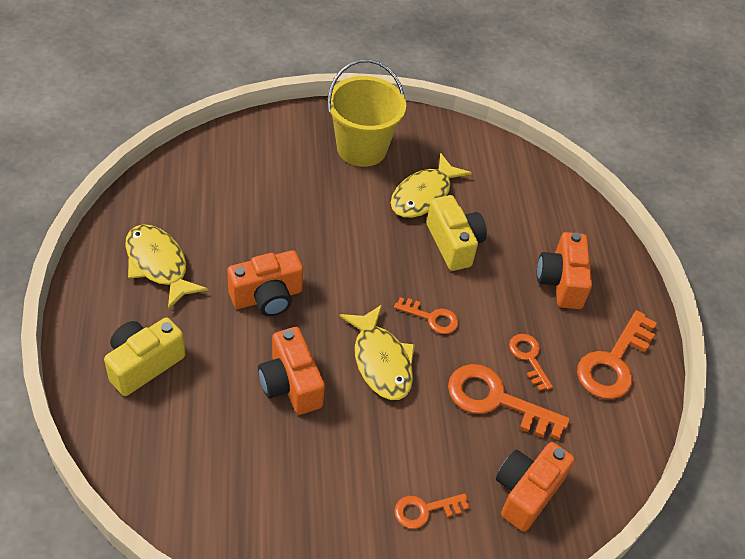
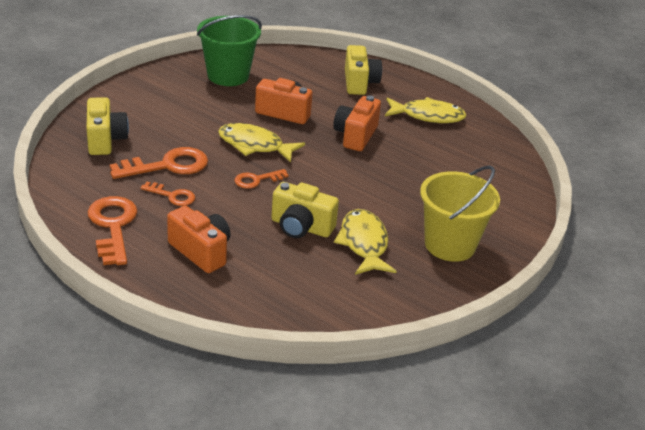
camera: 135 degrees right, 15 degrees down
(269, 502) = (228, 76): none -> green bucket
(425, 510) = (152, 108): orange key -> none
(526, 492) = (105, 140): orange camera -> yellow camera

